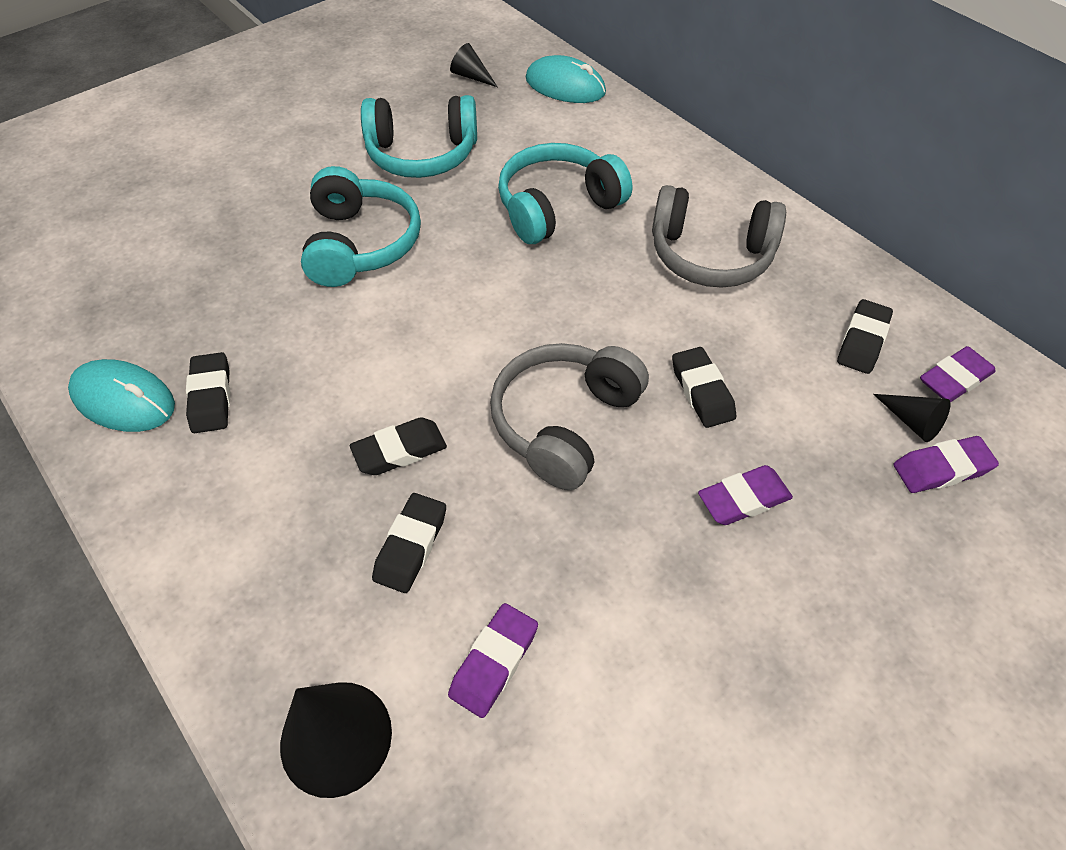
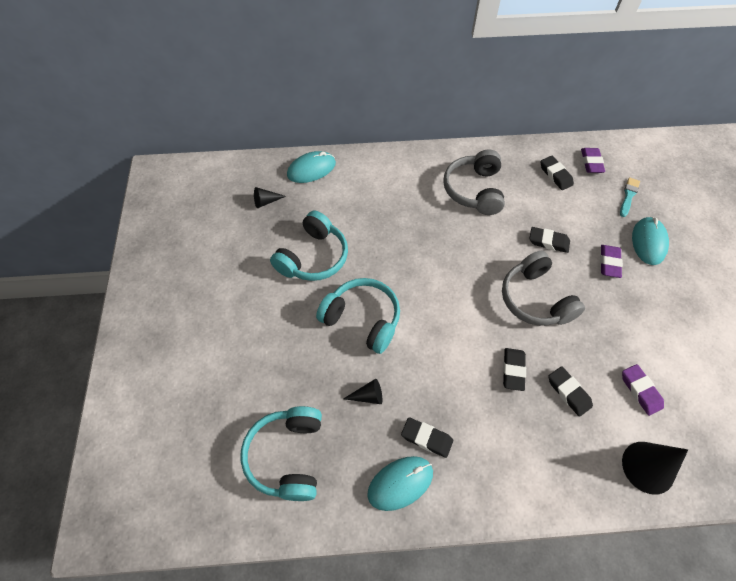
camera: 55 degrees left, 5 degrees up
(557, 207) = (400, 225): turquoise headphones -> turquoise headphones (287, 456)
(710, 255) = (474, 190): grey headphones -> grey headphones turned 135 degrees clockwise
(860, 546) = (648, 242): none -> turquoise mouse
(911, 421) = (603, 189): black cone -> black cone (368, 396)
(941, 469) = (628, 196): purple eraser -> turquoise brush

